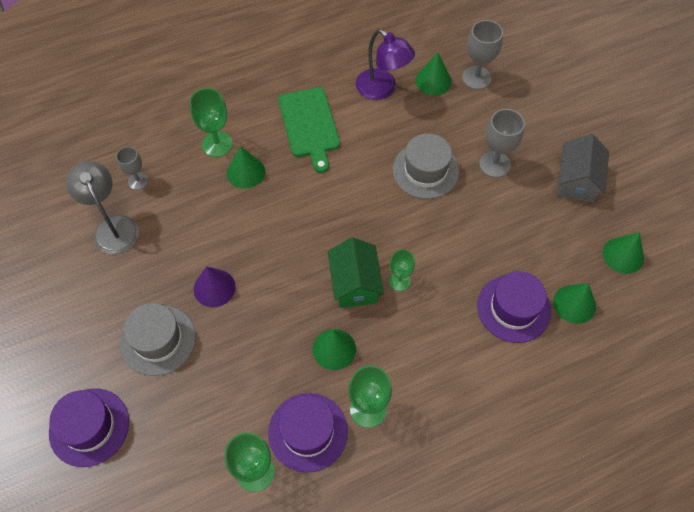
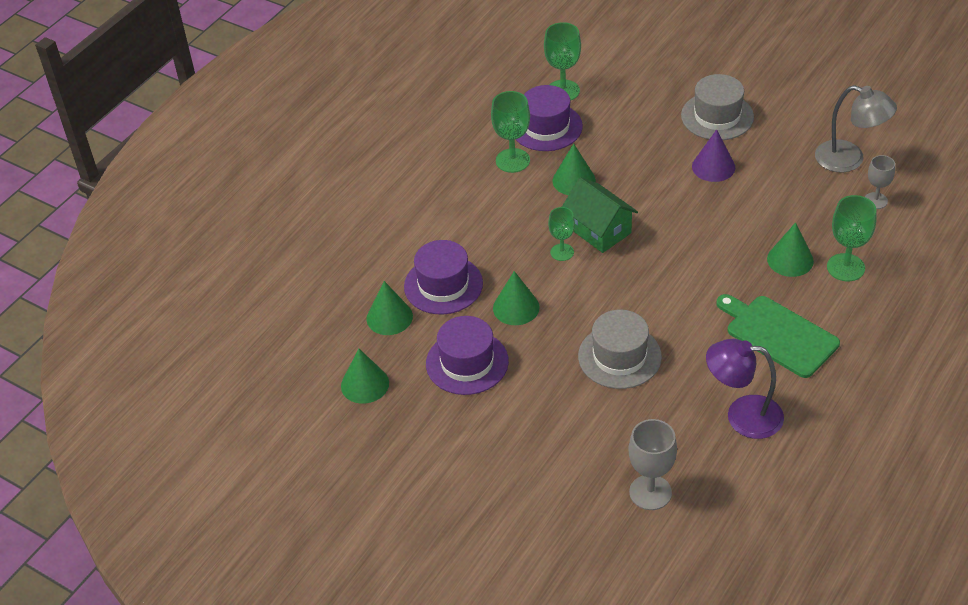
camera: 150 degrees right, 15 degrees down
(89, 427) = (705, 54): purple hat -> purple hat (467, 362)
(433, 81) = (696, 459): green cone -> green cone (516, 307)
(494, 164) = (553, 402): grey goblet -> none
(577, 181) = (454, 433): grey house -> none

